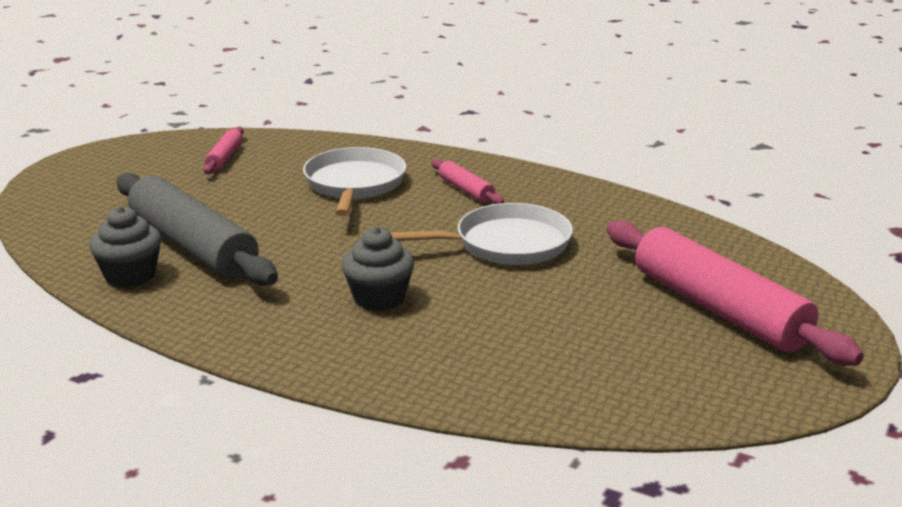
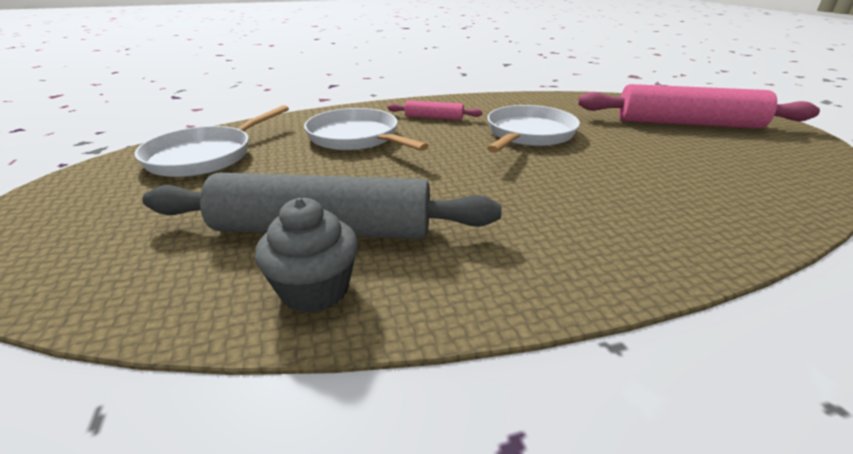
camera: 45 degrees left, 5 degrees up
(225, 158) = (205, 156): pink rolling pin -> white pan
(379, 298) = (552, 195): grey cupcake -> none

